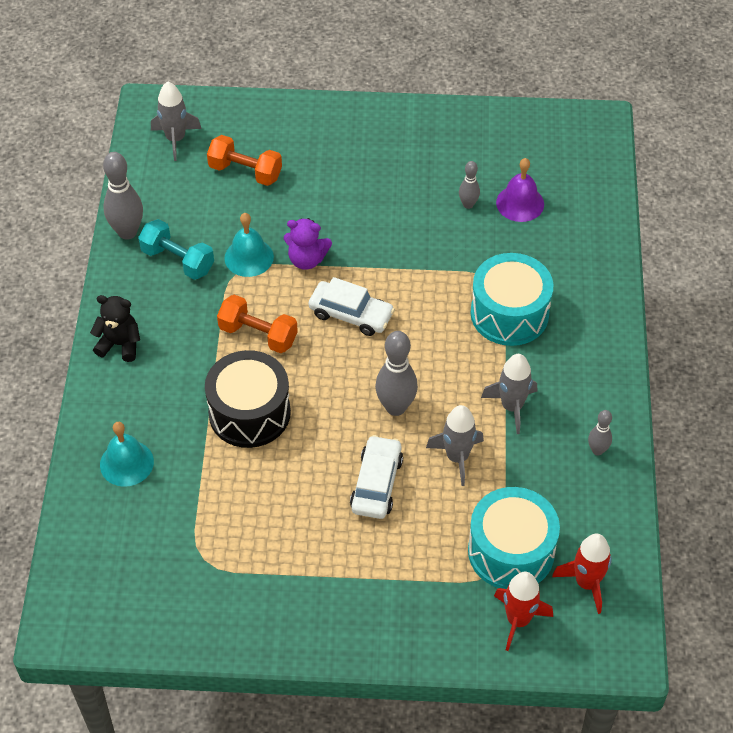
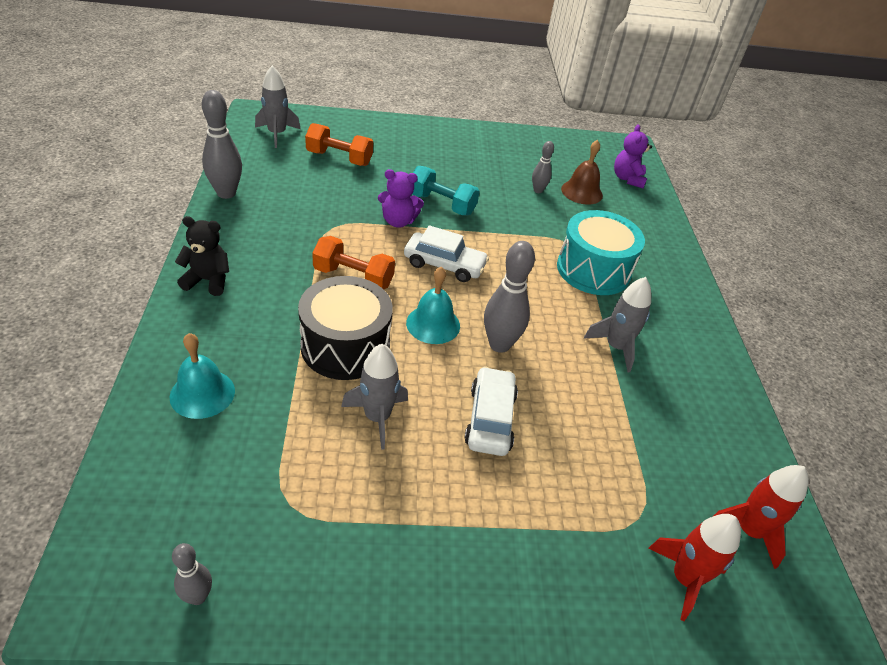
camera: 10 degrees left, 10 degrees down
(177, 260) = (274, 216): turquoise dumbbell -> turquoise dumbbell (441, 204)
(249, 257) = (343, 217): turquoise bell -> turquoise bell (433, 324)
(457, 457) = (572, 393): grey rocket -> grey rocket (377, 417)
(511, 551) = (654, 494): turquoise drum -> none
(520, 203) = (582, 192): purple bell -> brown bell
(581, 178) = (627, 179): none -> purple teddy bear
(597, 450) = (712, 389): grey bowling pin -> grey bowling pin (198, 596)

